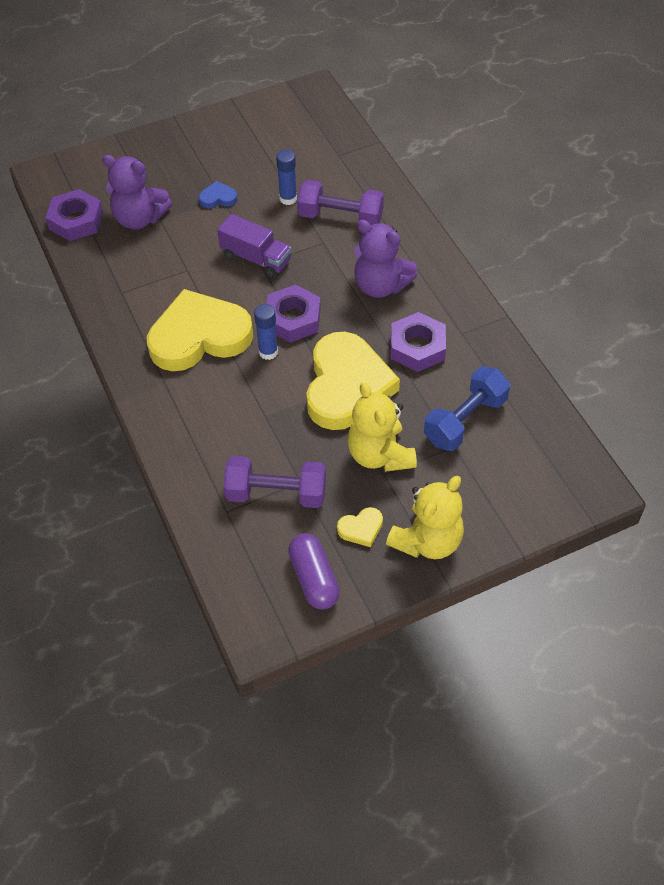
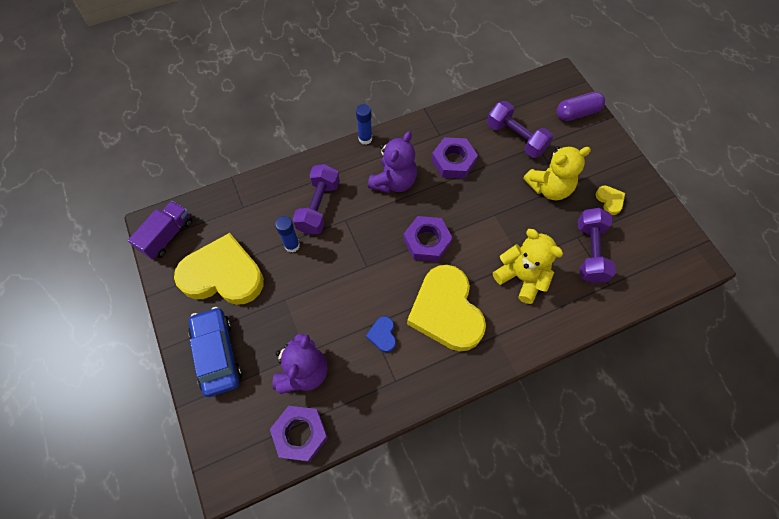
camera: 90 degrees left, 10 degrees up
(164, 154) = (217, 354): none -> blue car
(218, 198) = (284, 302): blue heart -> blue heart (382, 335)
(256, 258) = (360, 269): purple truck -> purple truck (167, 236)
(268, 352) = (461, 259): blue glue stick -> blue glue stick (365, 139)
(314, 578) = (653, 229): purple capsule -> purple capsule (577, 113)
(347, 386) = (491, 206): yellow heart -> yellow heart (223, 275)
(427, 541) = (612, 164): yellow teddy bear -> yellow teddy bear (521, 277)
(465, 420) = (516, 138): blue dumbbell -> purple dumbbell

